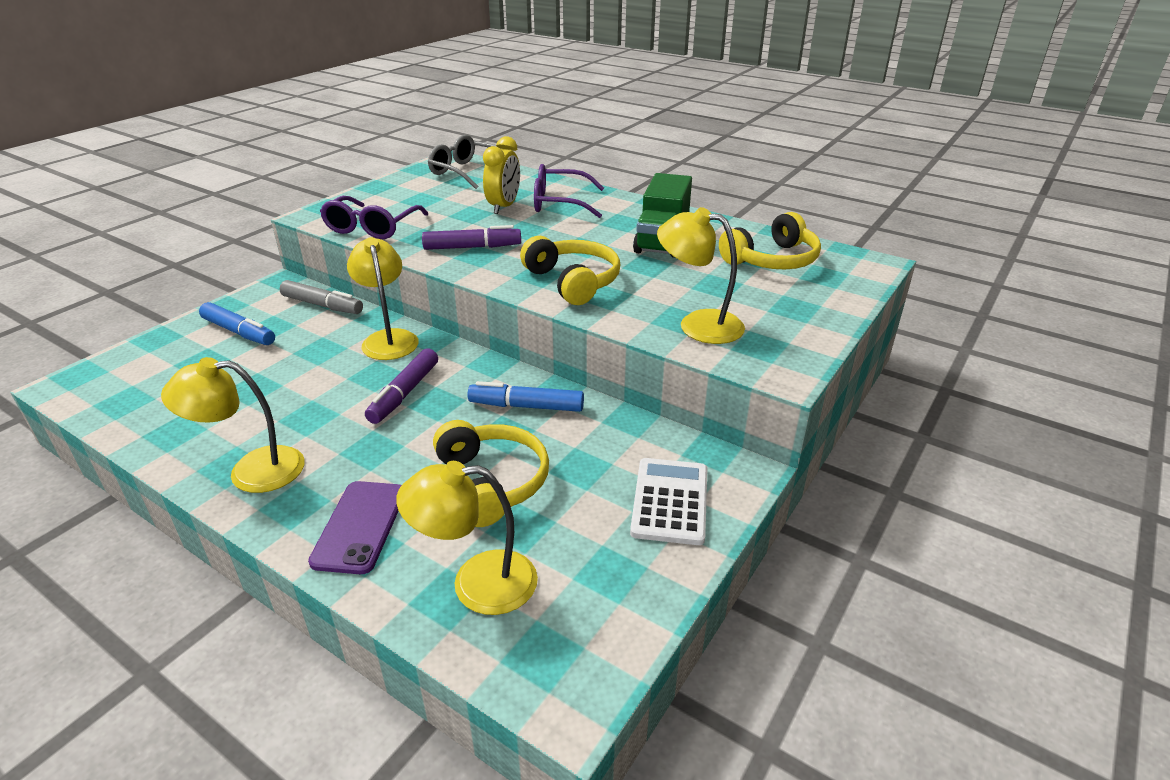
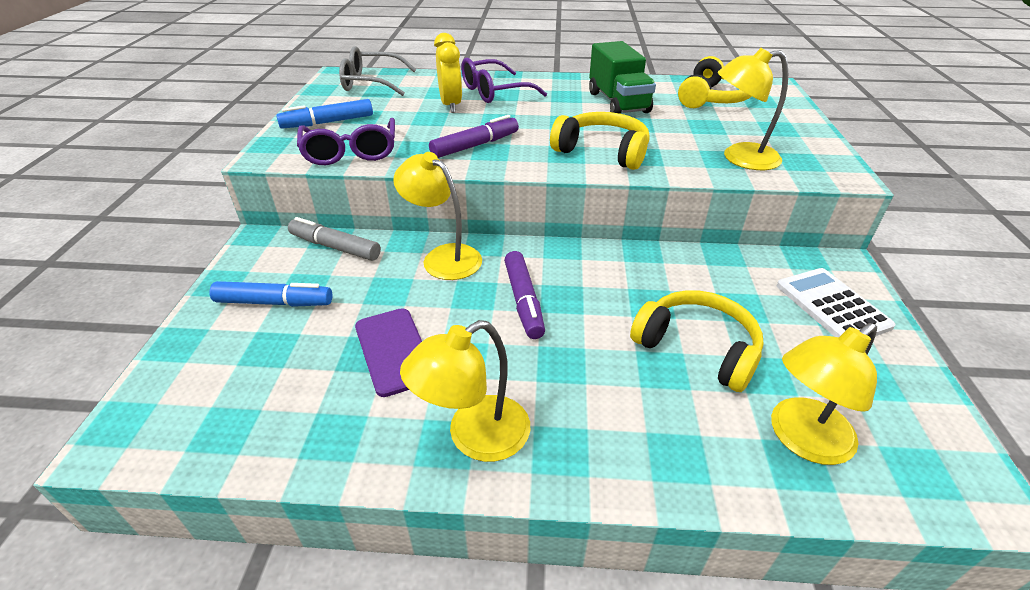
camera: 30 degrees left, 5 degrees up
(322, 305) = (335, 247): grey marker -> grey marker turned 150 degrees counterclockwise
(360, 526) = (647, 440): purple phone -> purple phone (394, 351)
(526, 406) = (637, 273): blue marker -> blue marker (328, 122)

